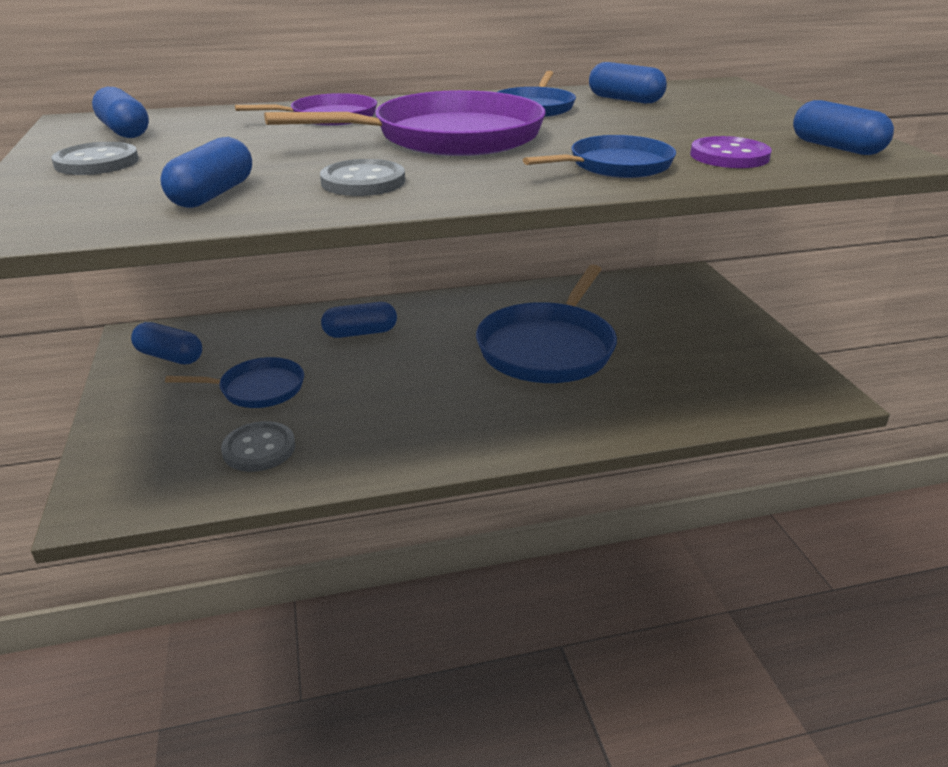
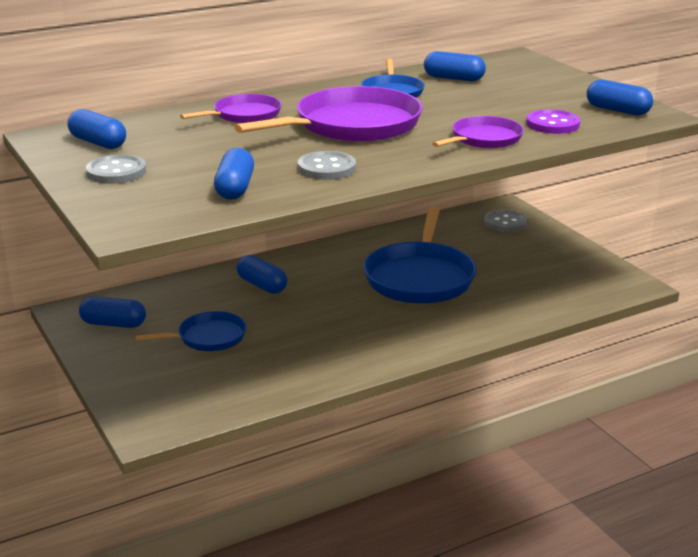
camera: 15 degrees left, 5 degrees down
(259, 449) = (242, 377): grey button -> grey button (505, 223)
(360, 333) = (262, 285): blue capsule -> blue capsule turned 75 degrees clockwise
(615, 166) = (484, 139): blue pan -> purple pan

